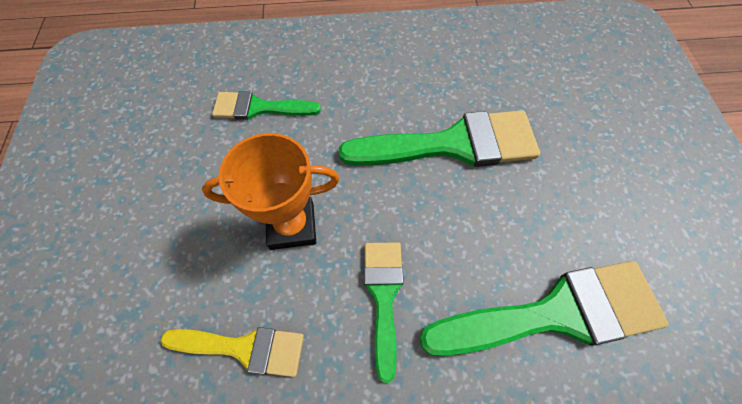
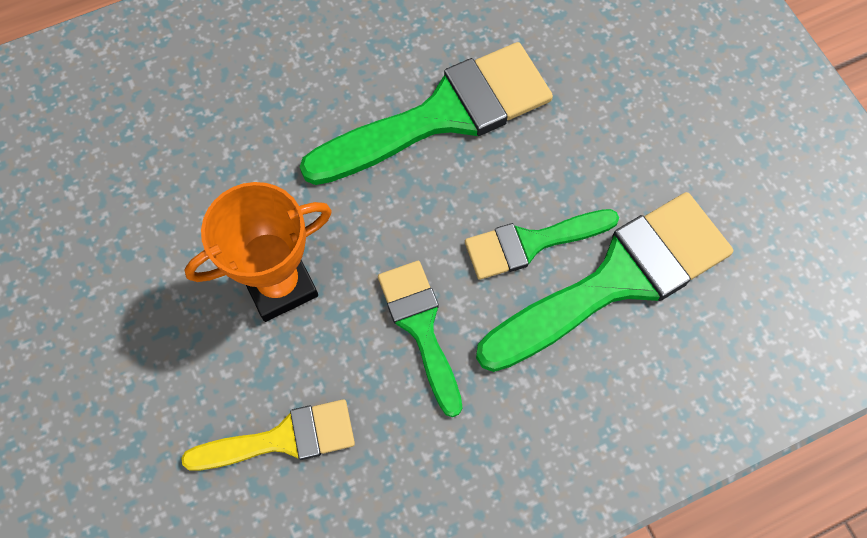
camera: 20 degrees left, 5 degrees up
(259, 108) = (167, 144): green brush -> green brush (531, 243)

